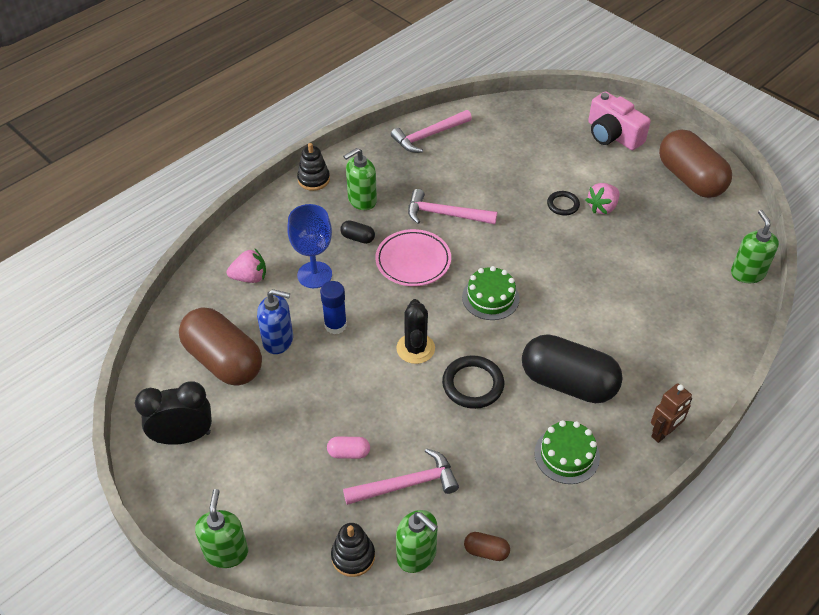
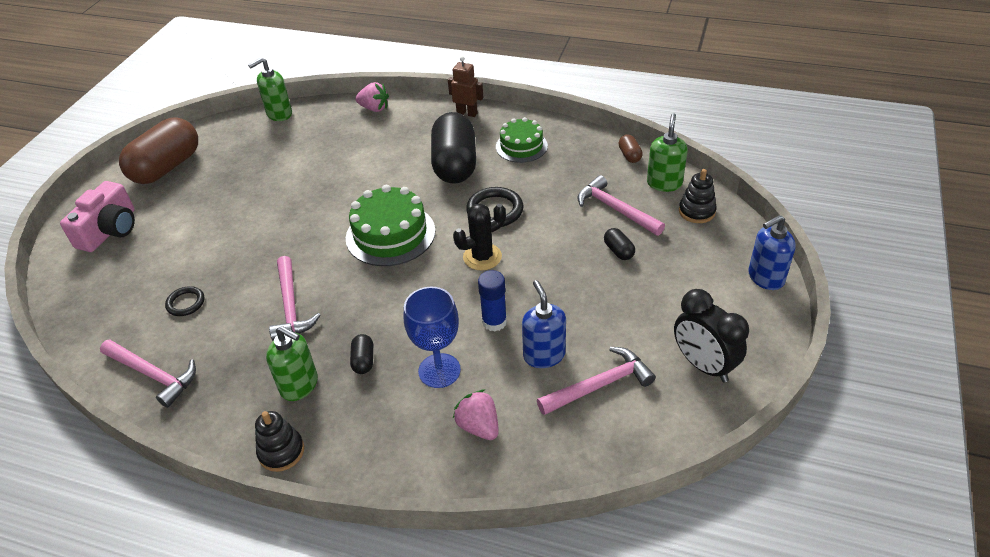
camera: 115 degrees left, 5 degrees down
(223, 360) = (600, 385): brown capsule -> pink hammer
(226, 552) = (765, 278): green soap dispenser -> blue soap dispenser
(349, 453) = (618, 251): pink capsule -> black capsule
(413, 261) = (373, 303): pink plate -> none
(490, 297) = (390, 234): green cake -> green cake, size x1.55
(563, 205) = (238, 230): black ring -> black ring (186, 303)
(602, 207) = (231, 205): pink strawberry -> pink strawberry (374, 108)

